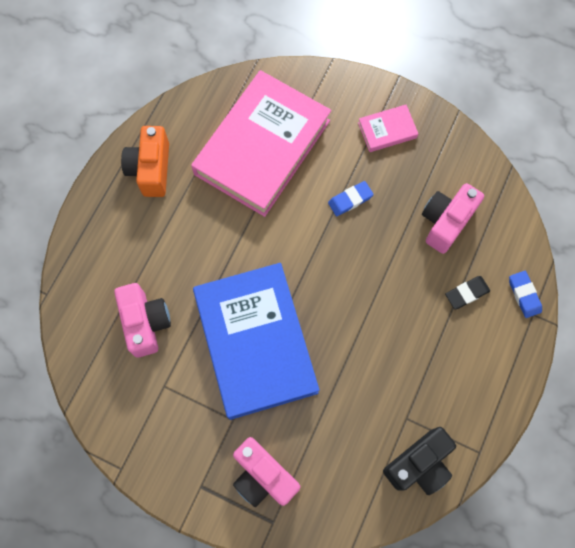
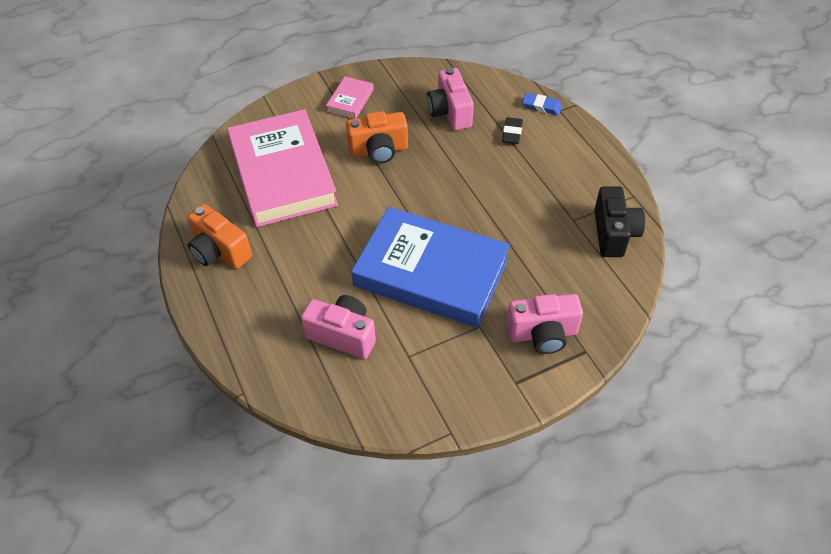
camera: 50 degrees left, 20 degrees down
(350, 200) = (379, 150): blue eraser -> orange camera

